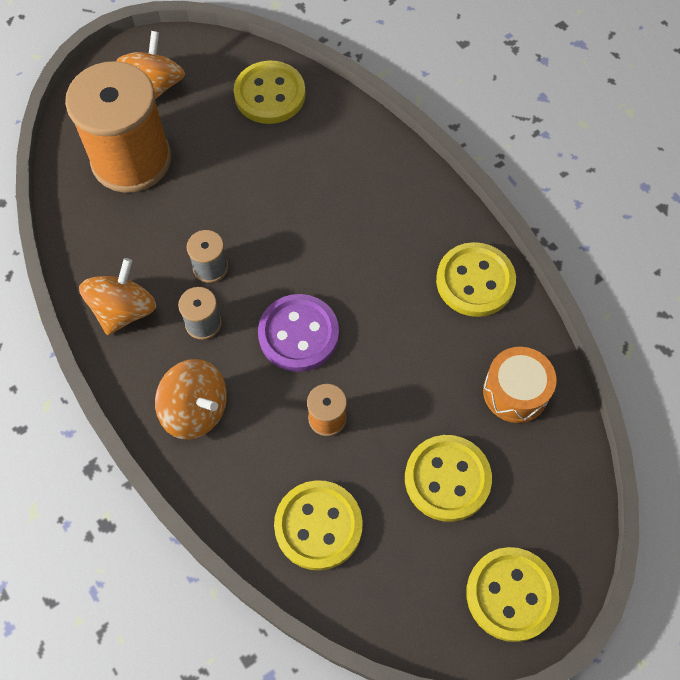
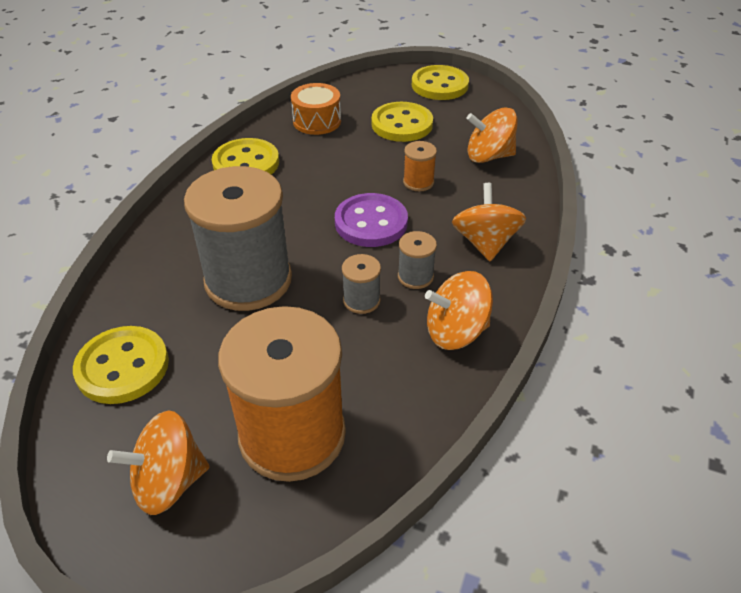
camera: 125 degrees left, 20 degrees down
(298, 203) = (248, 280): none -> grey spool
(318, 526) = (489, 156): yellow button -> orange spinning top

